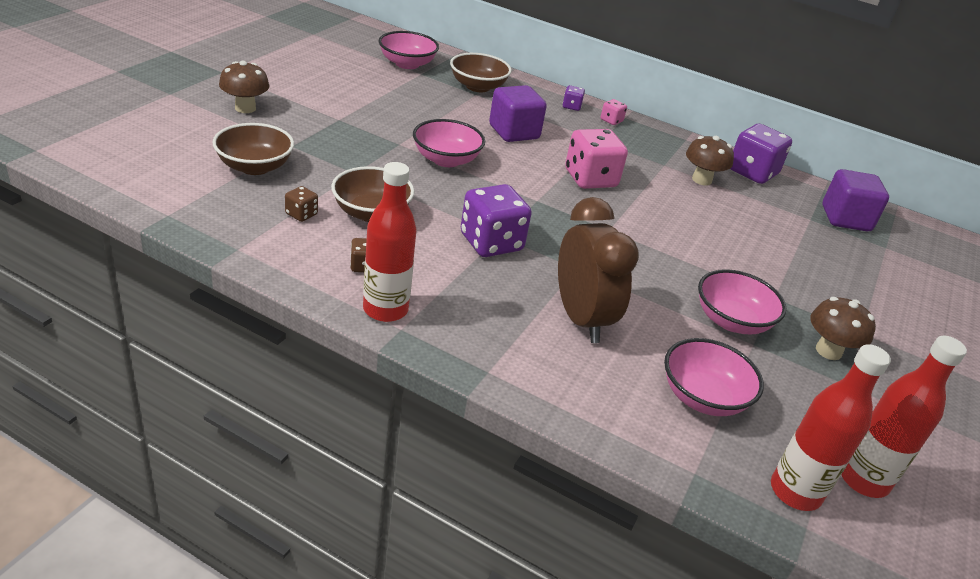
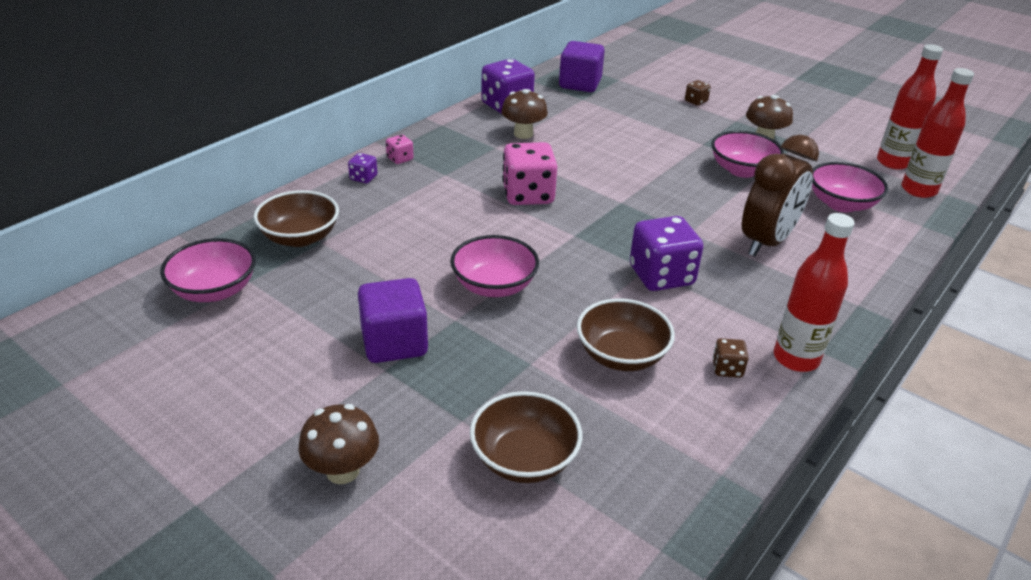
camera: 75 degrees left, 0 degrees up
(301, 214) = (635, 415): brown dice -> brown dice (696, 101)
(514, 132) = (426, 227): purple cube -> purple cube (394, 343)
(581, 319) = (766, 242): brown clock -> brown clock turned 135 degrees clockwise

